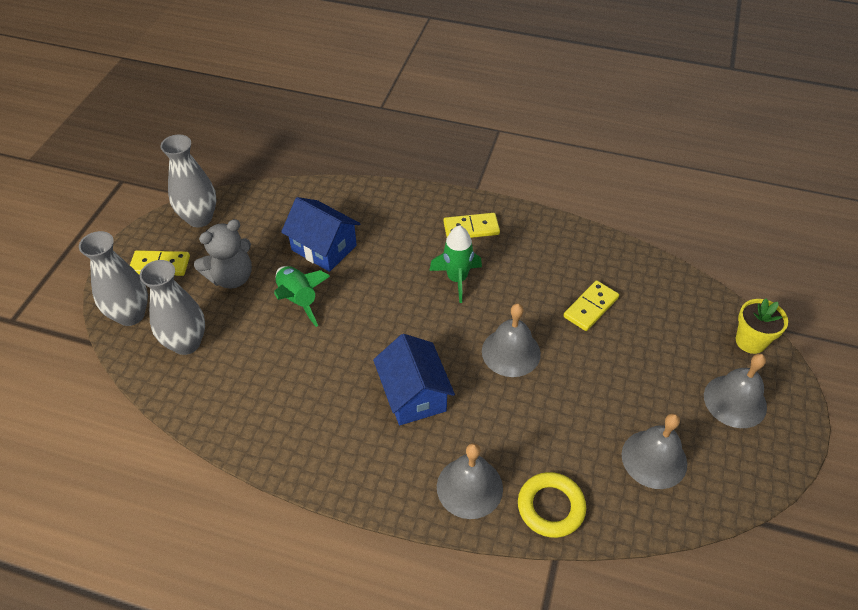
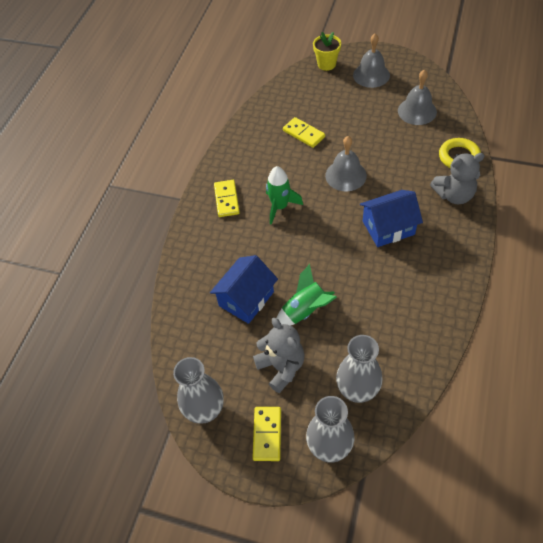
camera: 85 degrees left, 5 degrees up
(469, 487) = (454, 195): grey bell -> grey teddy bear

